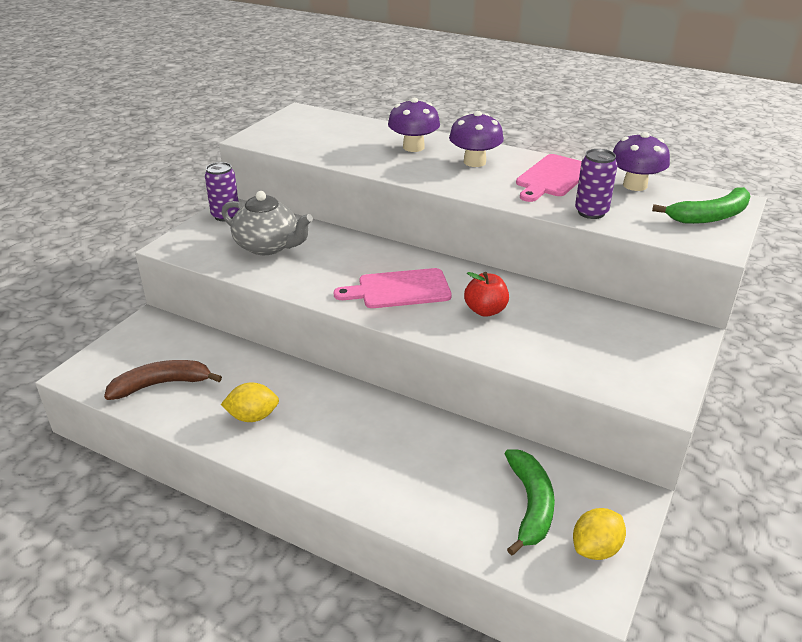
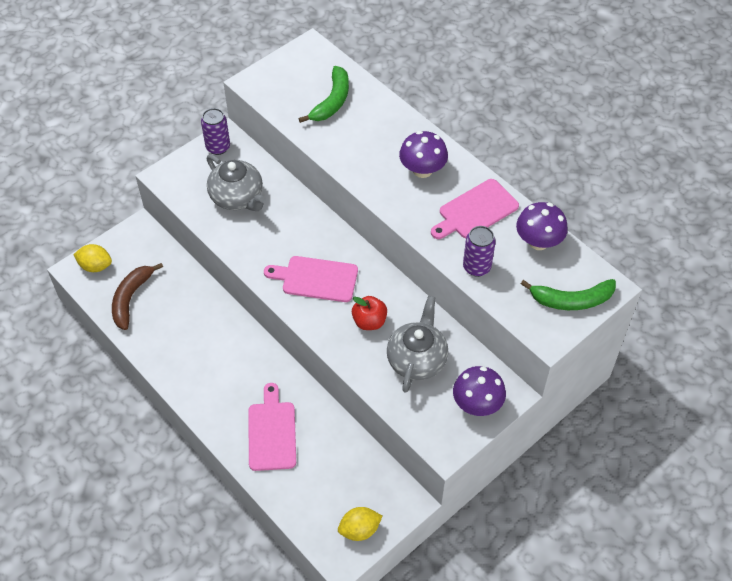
camera: 20 degrees right, 20 degrees up
(161, 384) = (131, 298): brown banana -> brown banana turned 75 degrees counterclockwise
(253, 417) = (183, 349): yellow lemon -> yellow lemon (95, 266)
(413, 147) = (382, 133): purple mushroom -> purple mushroom (477, 404)
(413, 473) = (272, 432): none -> pink cutting board
(530, 505) = (336, 484): green banana -> green banana (332, 101)
(564, 329) = (417, 359): none -> grey teapot

